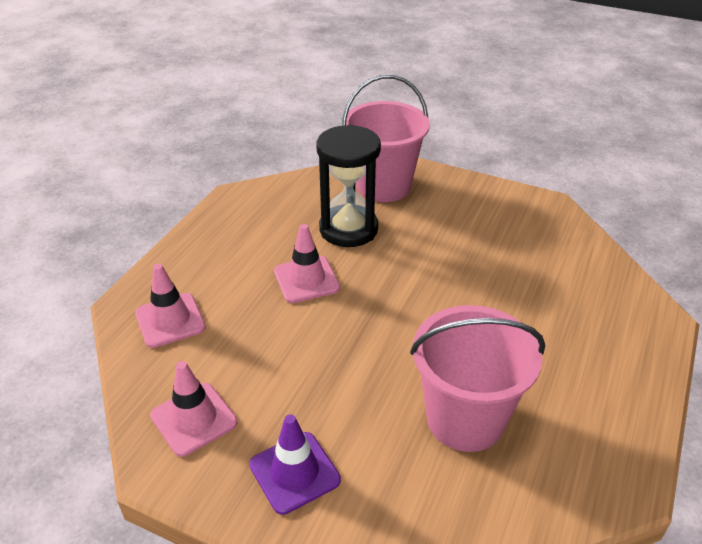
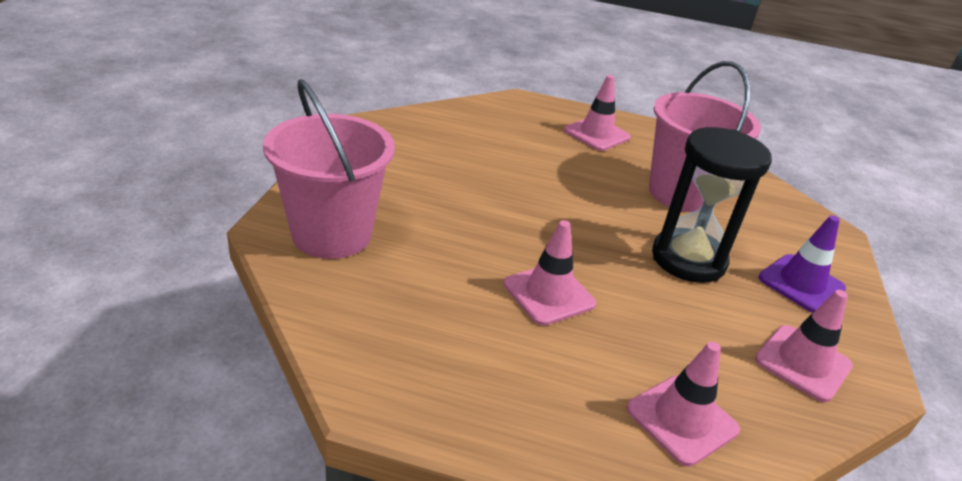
camera: 105 degrees left, 5 degrees down
(348, 229) = (437, 263): black hourglass -> black hourglass (688, 259)
(593, 373) = (596, 134): none -> pink traffic cone

